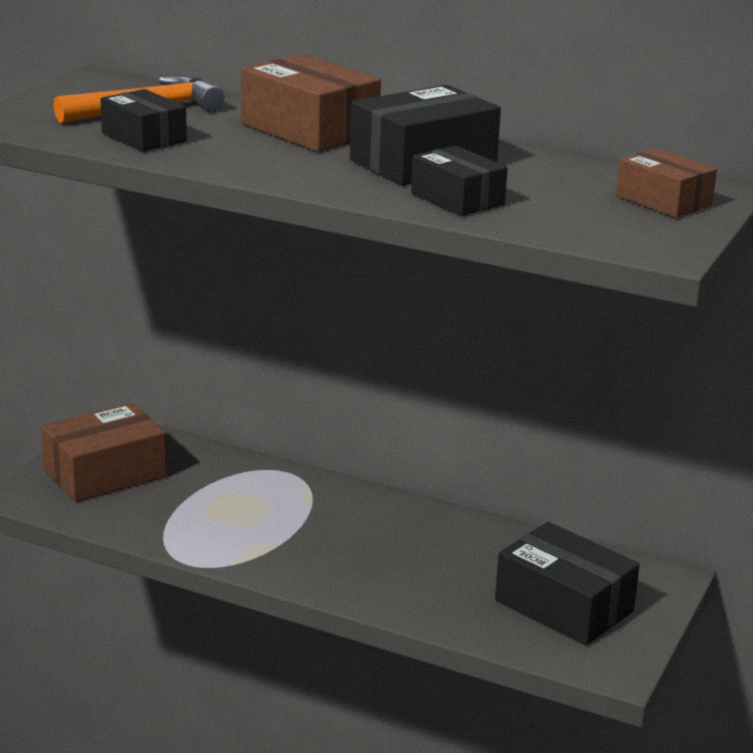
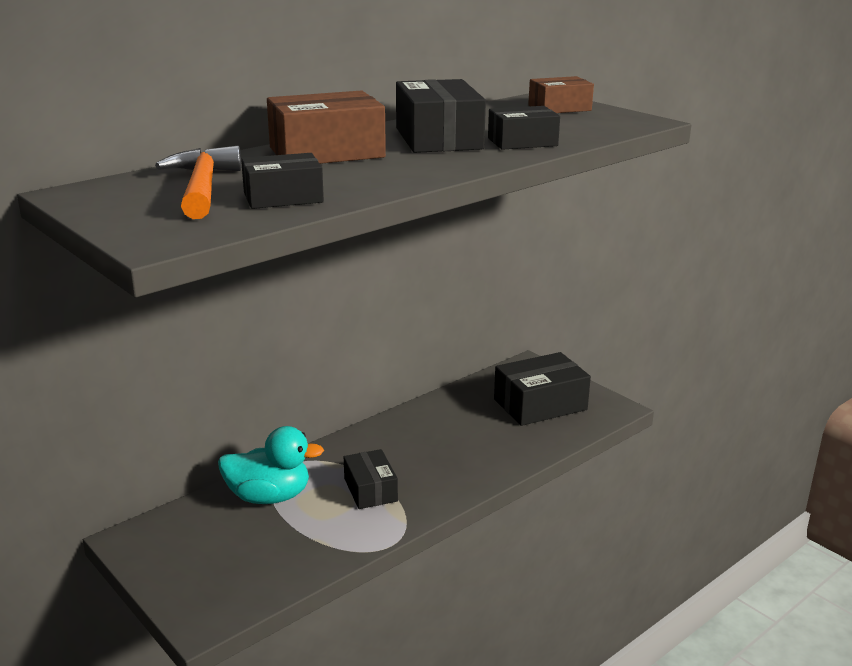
camera: 65 degrees left, 0 degrees up
(105, 473) = (208, 559): brown box -> none
(221, 476) = (269, 497): none -> turquoise duck
(275, 529) = (370, 490): none -> black box

